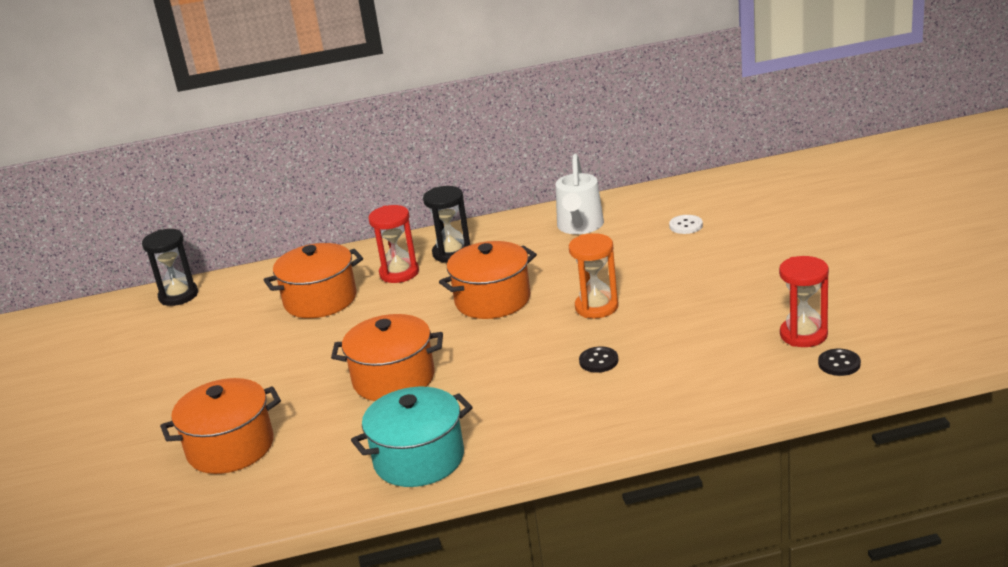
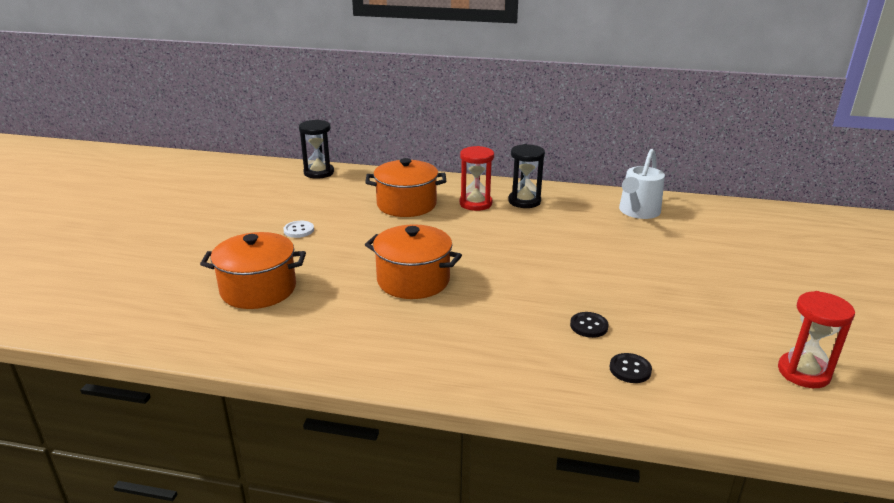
camera: 20 degrees right, 0 degrees up
(419, 459) = (382, 355): turquoise pot -> none
(492, 300) = (532, 245): orange pot -> none
(596, 307) = (614, 279): orange hourglass -> none
(686, 226) = (730, 238): white button -> white button (299, 230)
(839, 364) = (831, 417): black button -> black button (630, 369)

